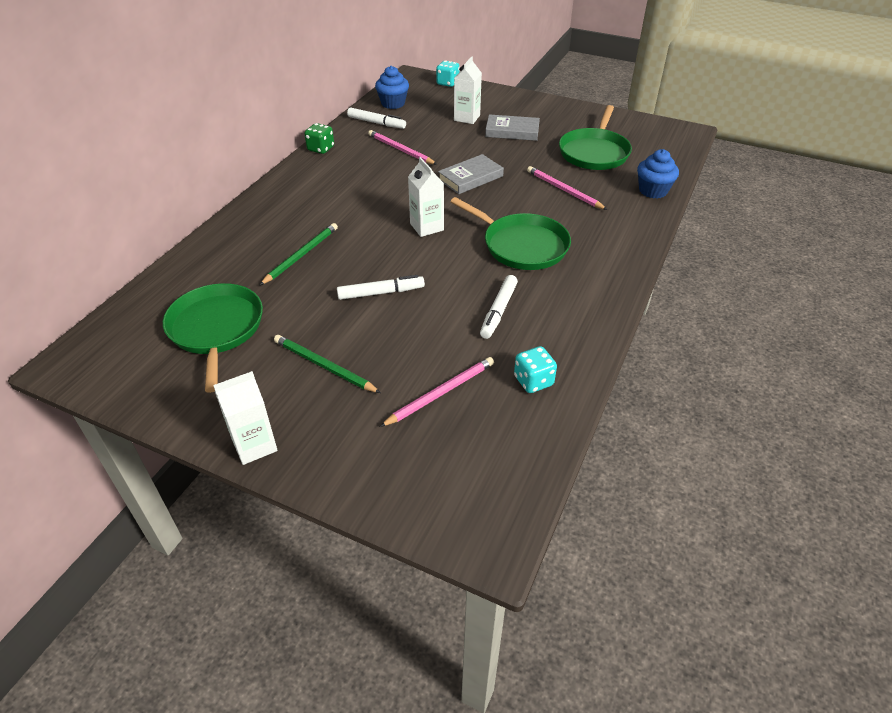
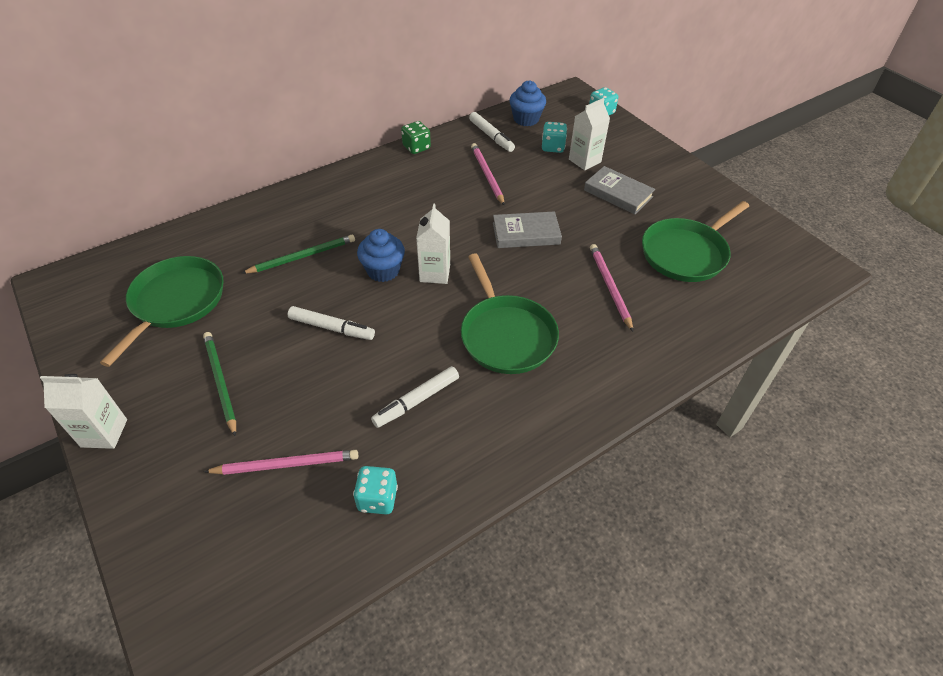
camera: 30 degrees right, 5 degrees up
(433, 116) = (552, 147): none -> turquoise dice
(653, 191) = (711, 329): blue cupcake -> blue cupcake (383, 270)

